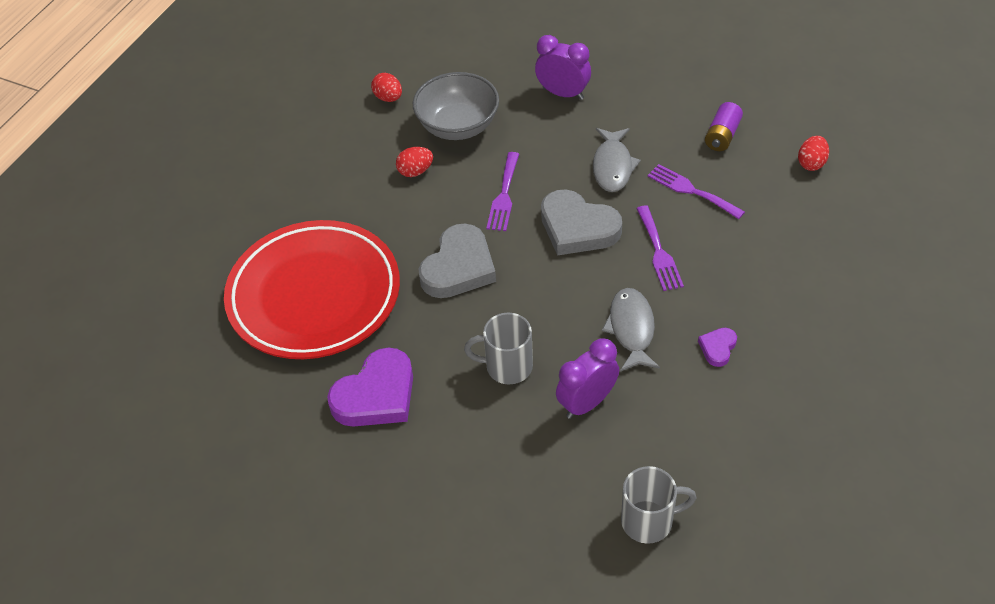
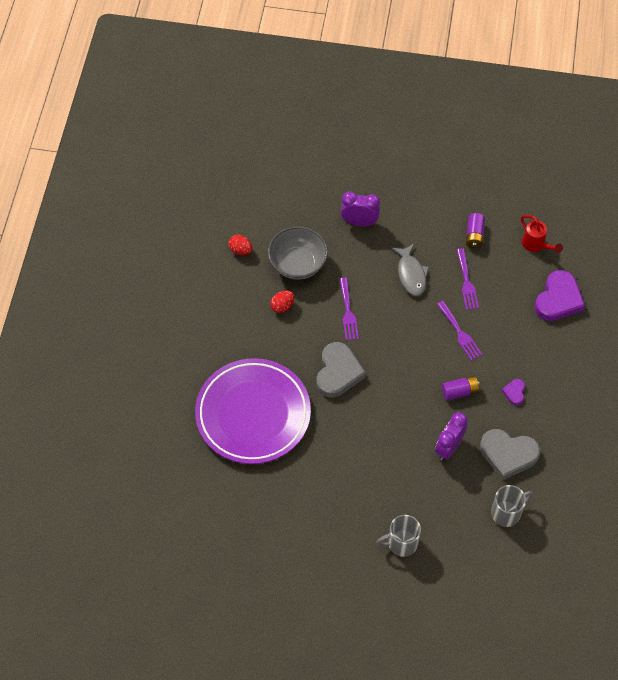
camera: 20 degrees left, 10 degrees up
(314, 295) = (253, 414): red plate -> purple plate
(376, 395) = (320, 473): purple heart -> purple heart (558, 299)
(507, 366) = (393, 435): grey mug -> grey mug (401, 543)
(578, 228) = (403, 326): grey heart -> grey heart (508, 454)
(631, 329) = (459, 391): grey fish -> purple battery
(691, 190) = (466, 282): purple fork -> purple fork turned 120 degrees counterclockwise
(811, 163) = (536, 245): red egg -> red watering can

